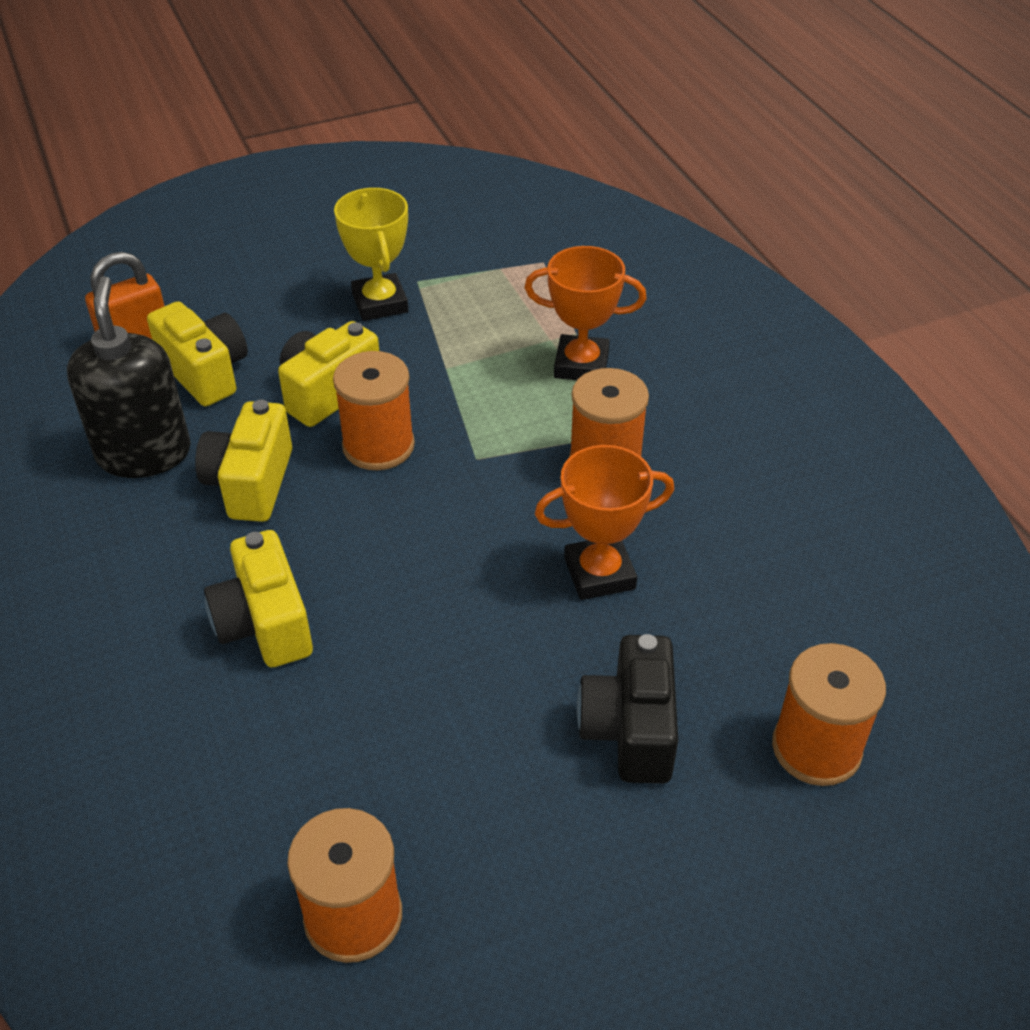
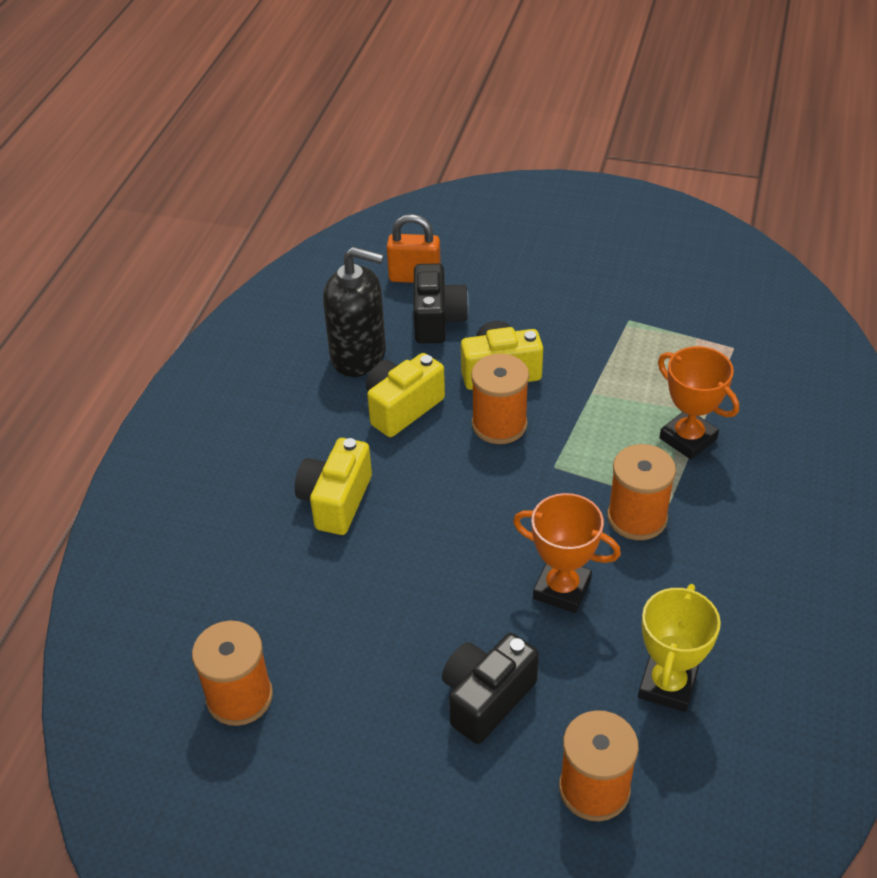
camera: 40 degrees right, 0 degrees up
(144, 453) = (359, 356): black soap dispenser -> black soap dispenser turned 75 degrees clockwise
(206, 372) = (437, 320): yellow camera -> black camera
(380, 303) = (589, 324): yellow trophy -> yellow trophy (667, 685)

